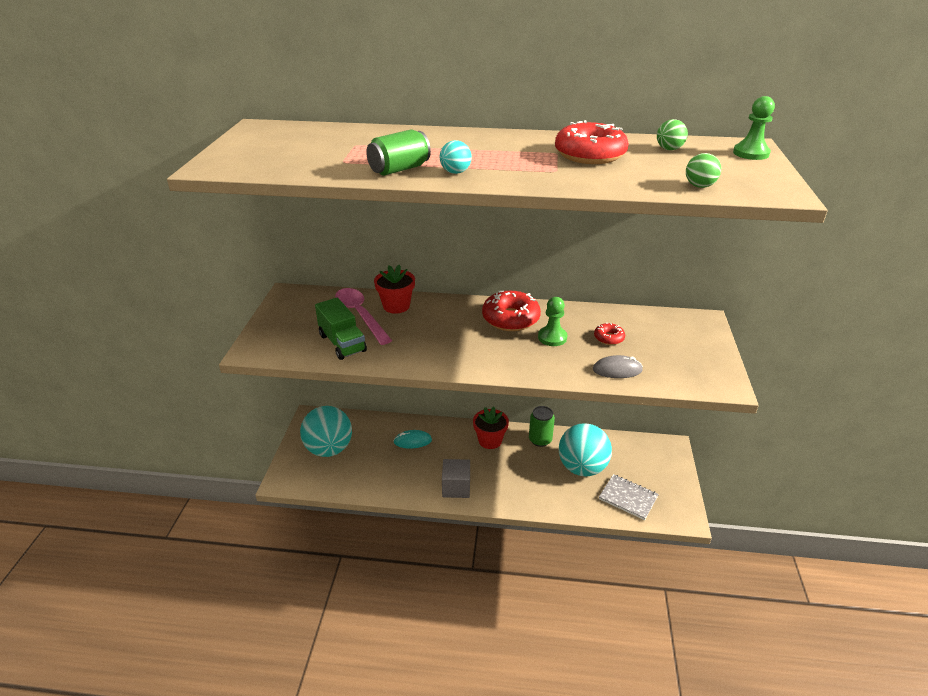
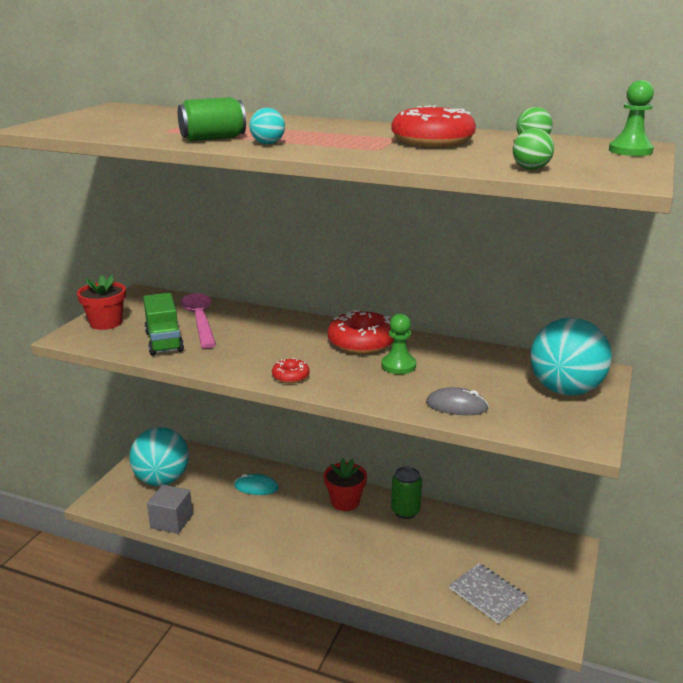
camera: 15 degrees right, 10 degrees down
(396, 306) = (243, 317): red flower pot -> red flower pot (106, 323)
(456, 487) = (282, 543): grey cube -> grey cube (171, 521)
(582, 468) = (444, 550): turquoise ball -> turquoise ball (565, 390)
(608, 338) = (466, 374): red donut -> red donut (290, 376)

